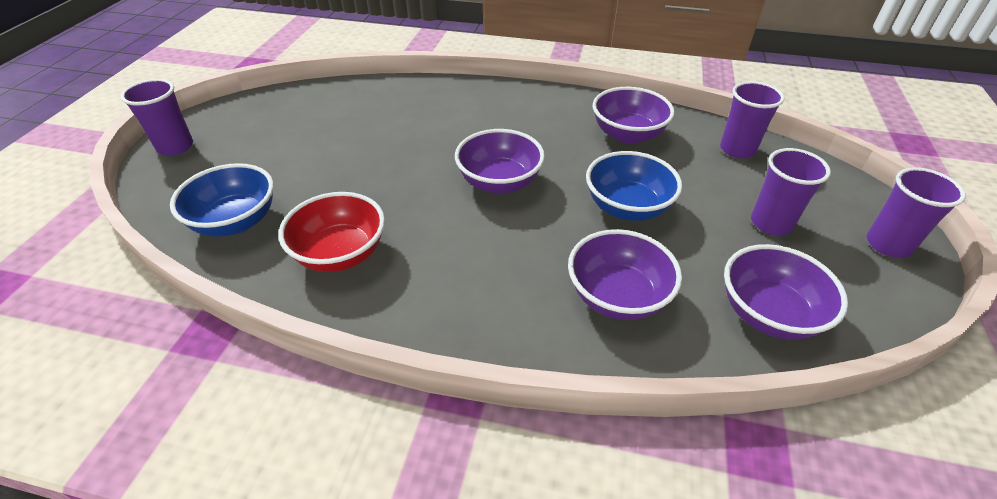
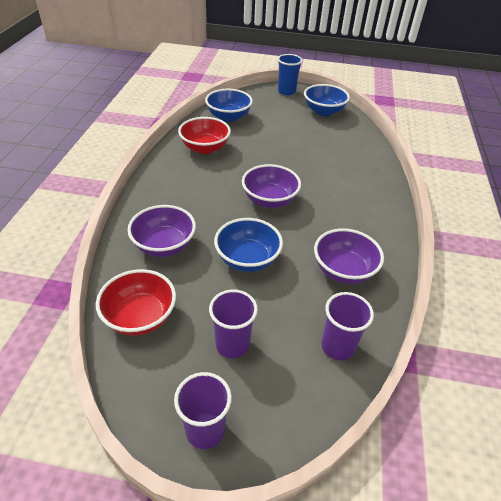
camera: 85 degrees right, 0 degrees up
(175, 147) = (286, 91): purple cup -> blue cup
(267, 115) = (323, 111): none -> blue bowl
(768, 314) = (140, 317): purple bowl -> red bowl

